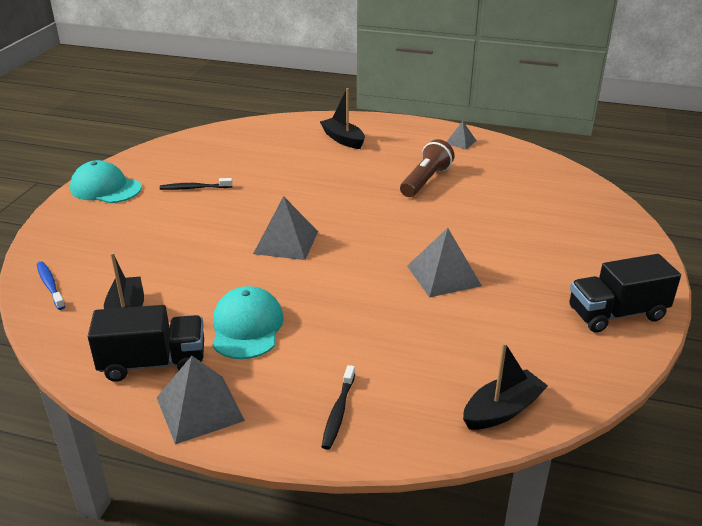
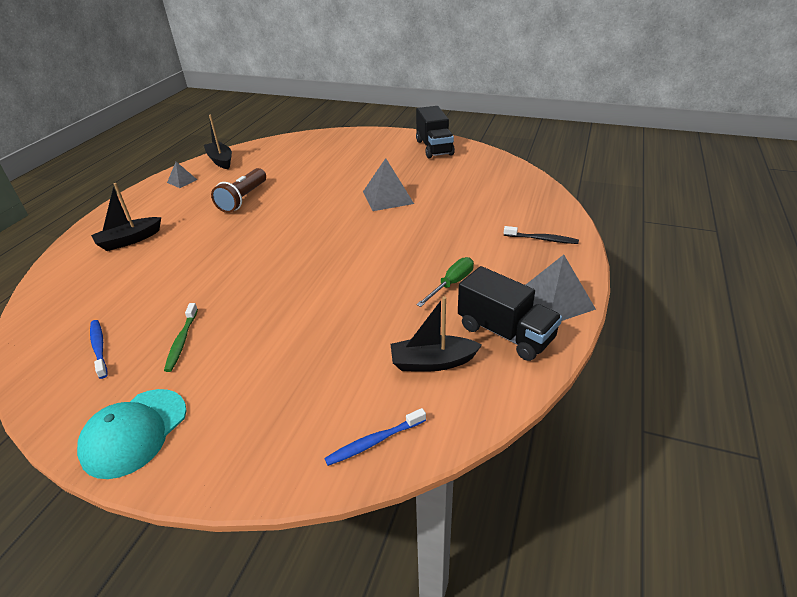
camera: 85 degrees left, 5 degrees up
(153, 363) = (505, 333): black truck -> black truck turned 135 degrees clockwise
(194, 188) = (182, 341): black toothbrush -> green toothbrush
(196, 158) = (99, 348): none -> blue toothbrush
(247, 327) = (451, 284): turquoise cap -> green screwdriver
(286, 242) = (323, 269): grey pyramid -> none
(425, 181) = (243, 199): brown flashlight -> brown flashlight turned 105 degrees counterclockwise
(502, 410) = (525, 186): black boat -> black boat (220, 160)

